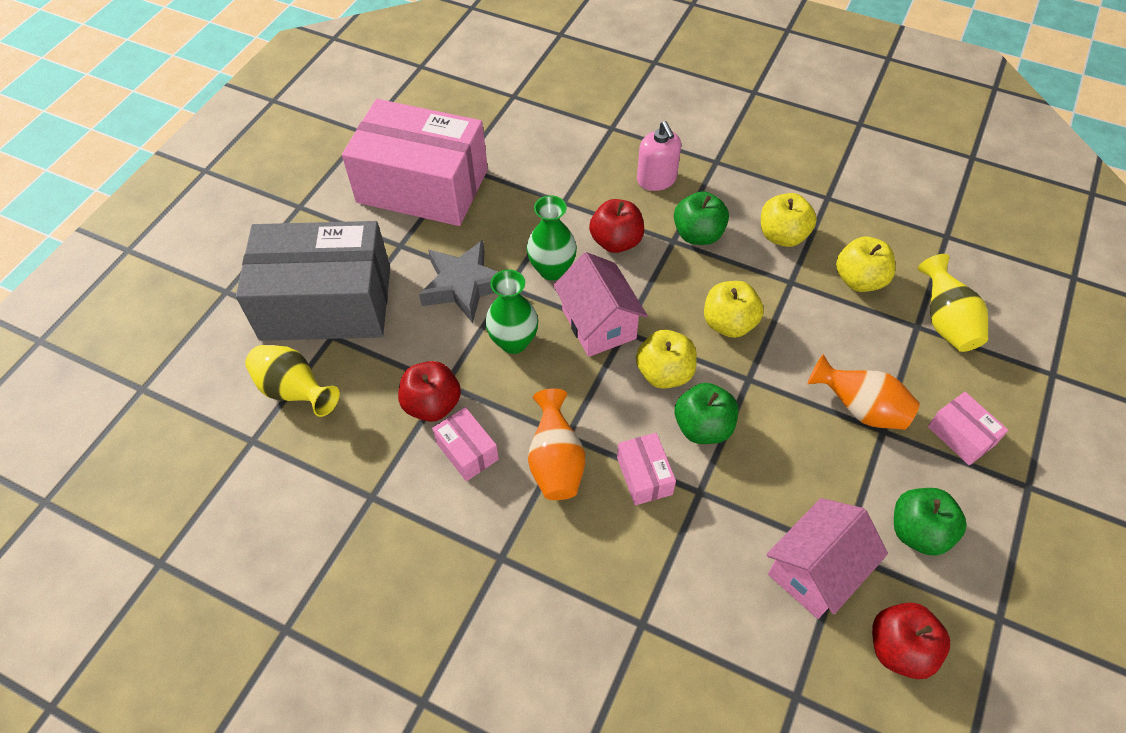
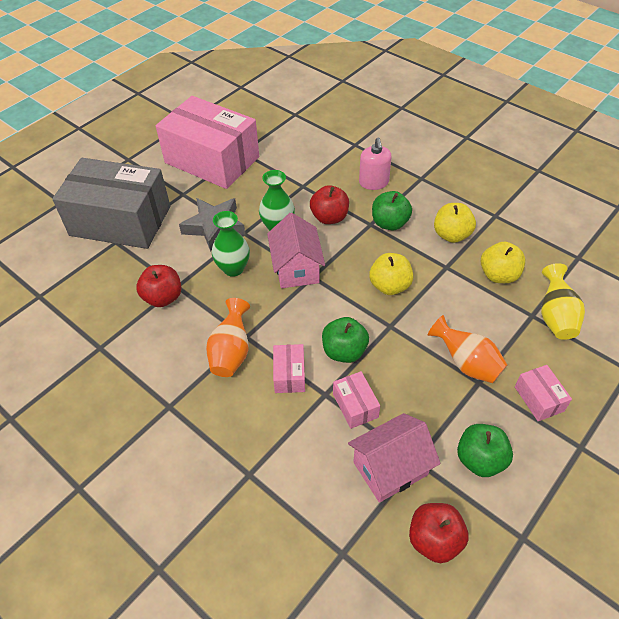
camera: 15 degrees right, 5 degrees down
(295, 391) = (78, 271): yellow vase -> none
(467, 451) = (174, 332): pink box -> pink box (355, 405)
(664, 373) = (330, 310): yellow apple -> none

